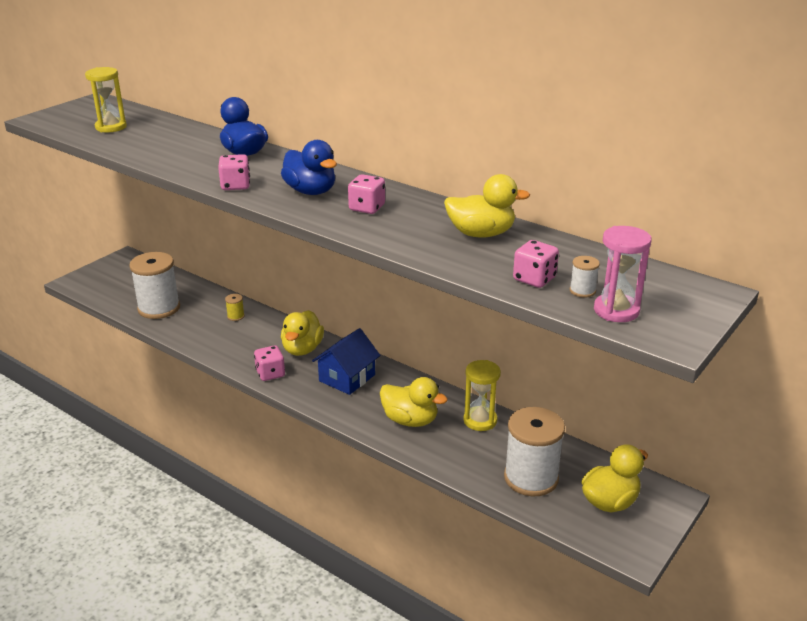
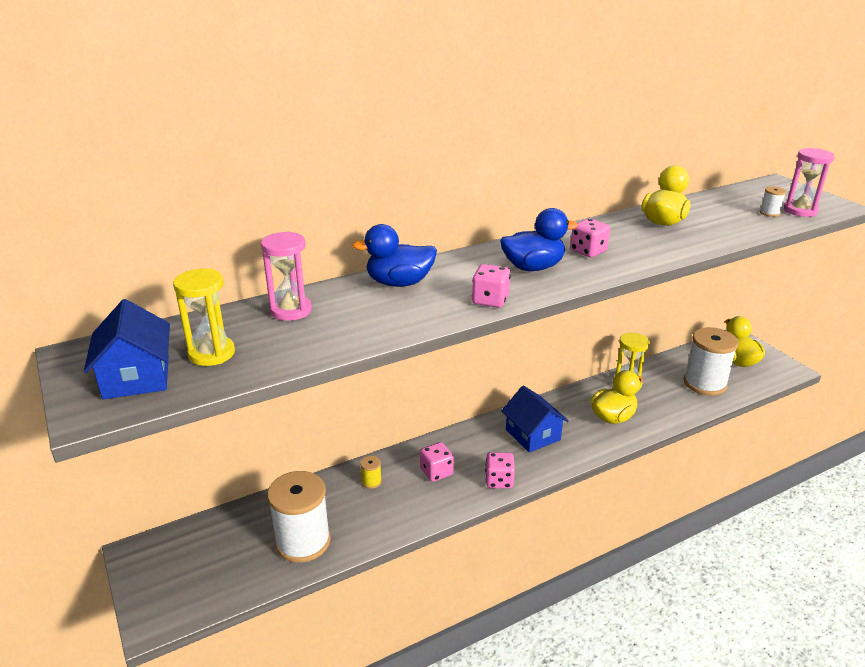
camera: 65 degrees left, 0 degrees up
(76, 118) = (136, 377): none -> blue house
(178, 132) = (291, 310): none -> pink hourglass
(302, 349) = (467, 450): yellow duck -> none
(534, 279) = (748, 222): pink dice -> pink dice (436, 472)

